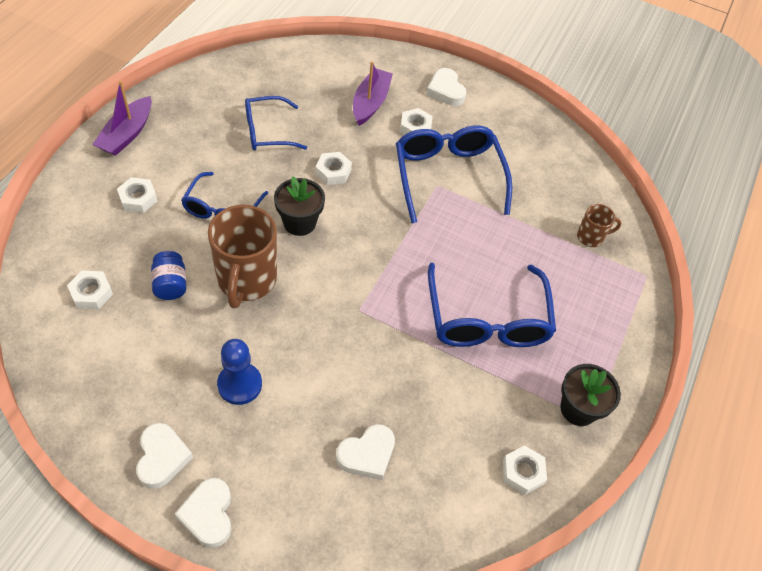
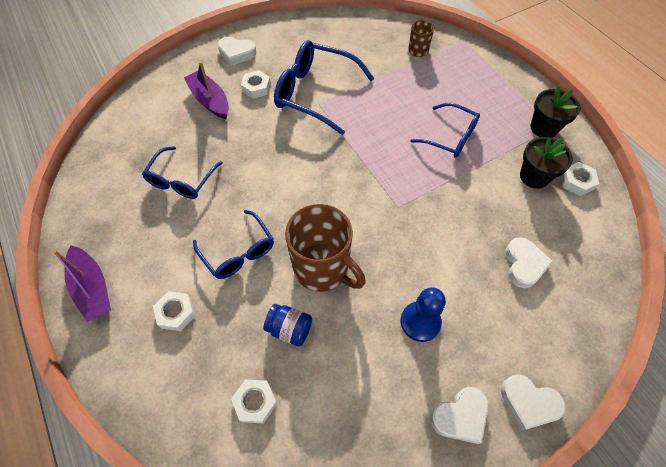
camera: 50 degrees left, 5 degrees up
(162, 457) = (460, 416): white heart -> white heart turned 120 degrees clockwise
(299, 222) = (291, 204): black flower pot -> black flower pot (534, 176)
(333, 172) = (258, 157): white nut -> none
(487, 320) = (450, 137): blue glasses -> blue glasses, size x0.63

